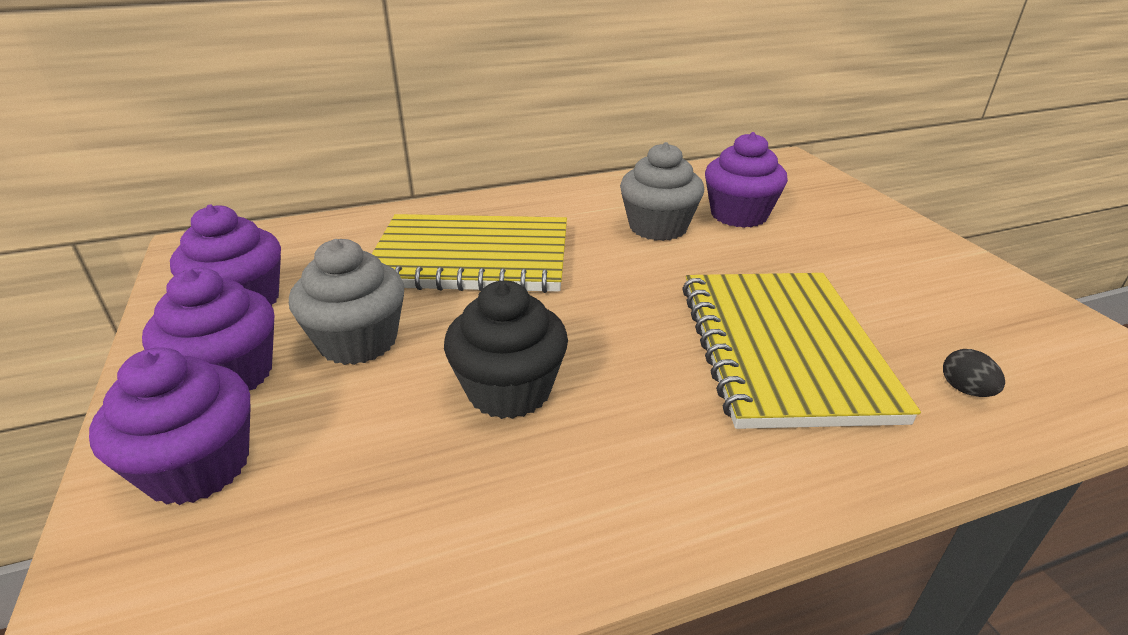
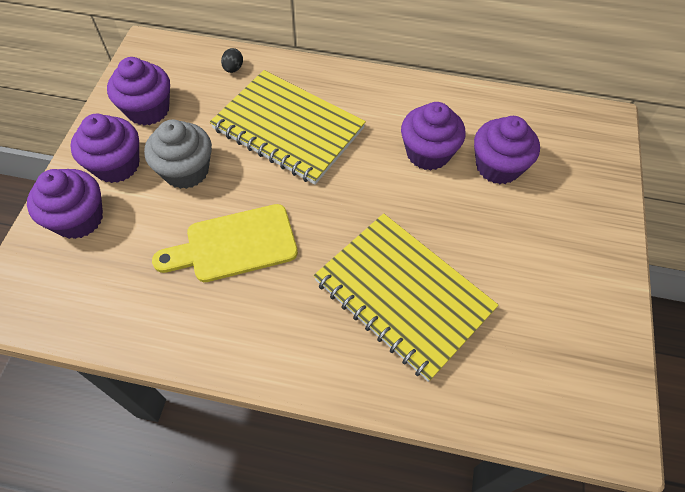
camera: 30 degrees right, 25 degrees up
(509, 390) = (235, 245): black cupcake -> yellow cutting board
(658, 227) = (428, 153): grey cupcake -> purple cupcake
(782, 349) = (403, 295): yellow notebook -> yellow notebook turned 75 degrees counterclockwise
(965, 390) = (478, 381): black egg -> black egg (233, 69)

